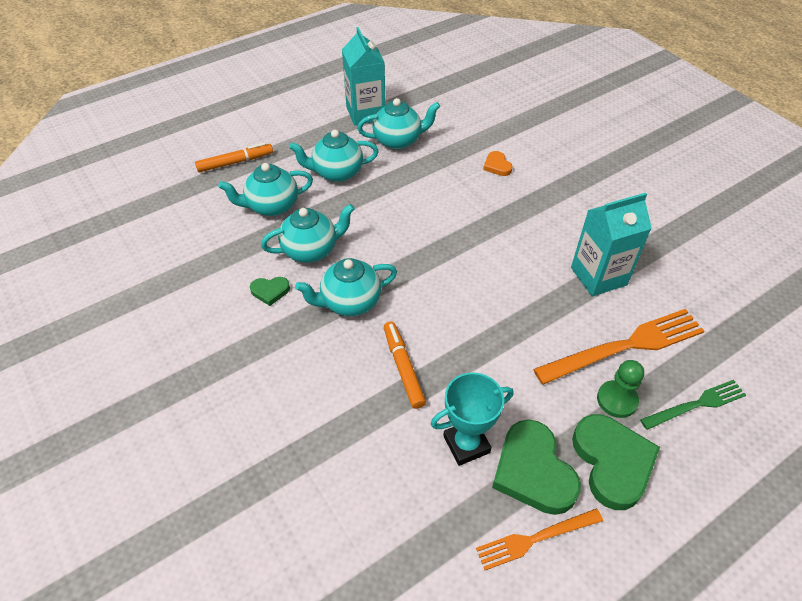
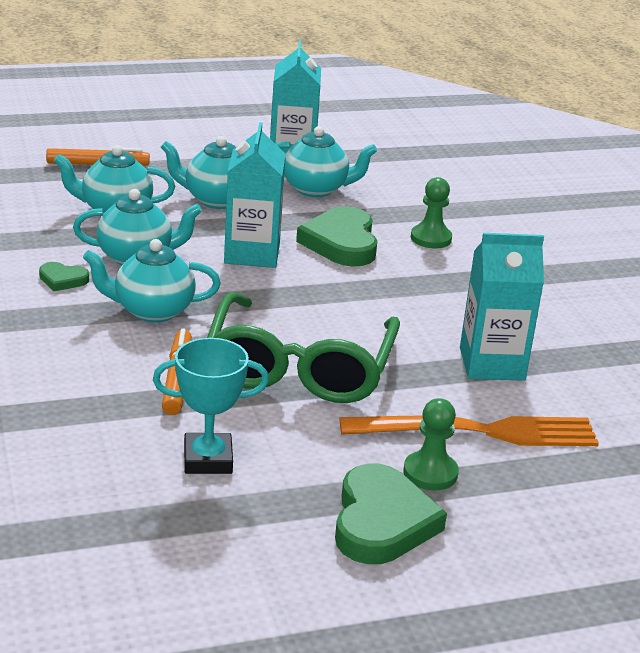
camera: 15 degrees right, 20 degrees down
(388, 219) = (252, 253): none -> turquoise carton
(479, 325) = (299, 368): none -> green glasses
(497, 166) = (431, 238): orange heart -> green pawn
(533, 471) = (274, 502): green heart -> green heart (341, 243)
(535, 538) = (234, 555): orange fork -> none
(696, 405) = (535, 504): green fork -> none

